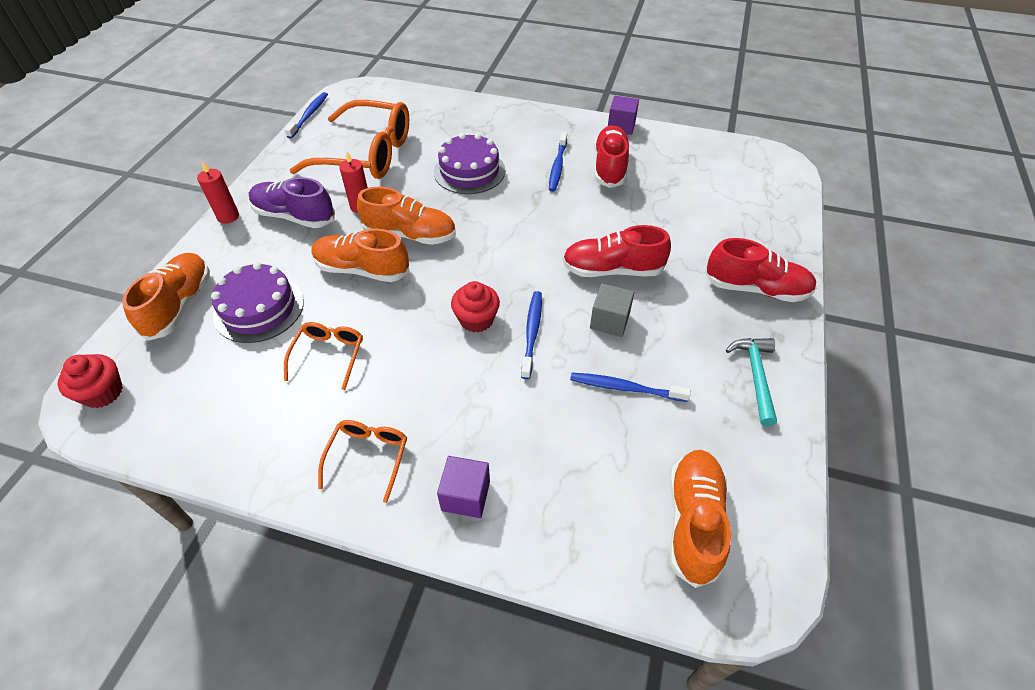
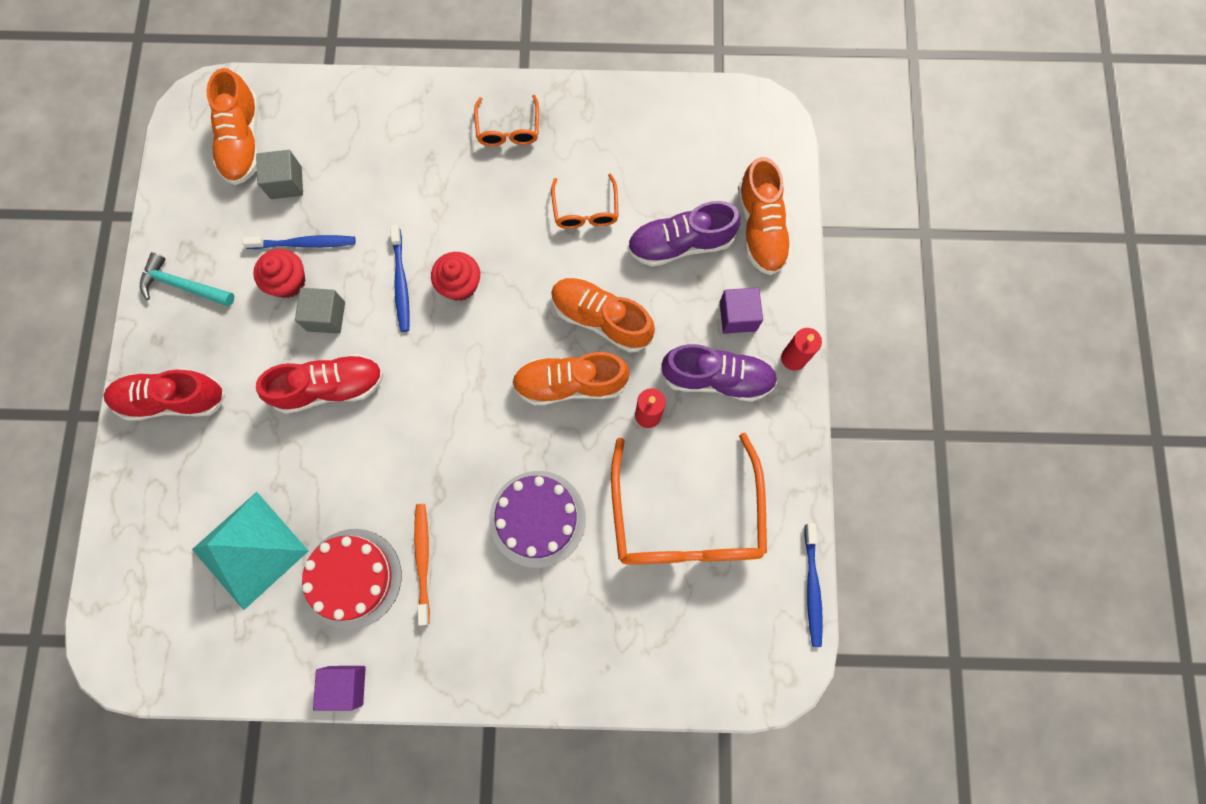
camera: 165 degrees right, 25 degrees up
(103, 392) = (761, 127): red cupcake -> red cupcake (288, 282)
(259, 308) = (680, 244): purple cake -> purple shoe
(362, 269) = (601, 319): orange shoe -> orange shoe turned 150 degrees counterclockwise
(367, 154) = (686, 519): orange glasses -> orange glasses turned 90 degrees counterclockwise
(466, 496) = (420, 119): purple cube -> purple cube (738, 316)
(557, 166) = (423, 560): blue toothbrush -> orange toothbrush
(609, 167) = (352, 578): red shoe -> red cake
(641, 457) = (286, 183): none -> grey cube
(684, 192) = (250, 549): none -> turquoise pyramid
(755, 376) = (183, 286): turquoise hammer -> turquoise hammer turned 120 degrees clockwise

